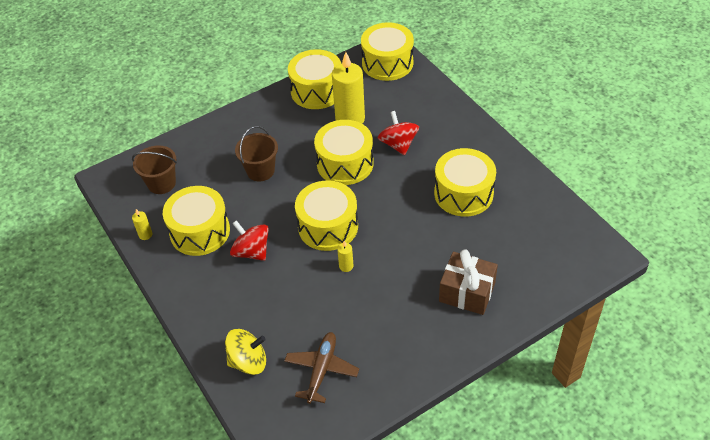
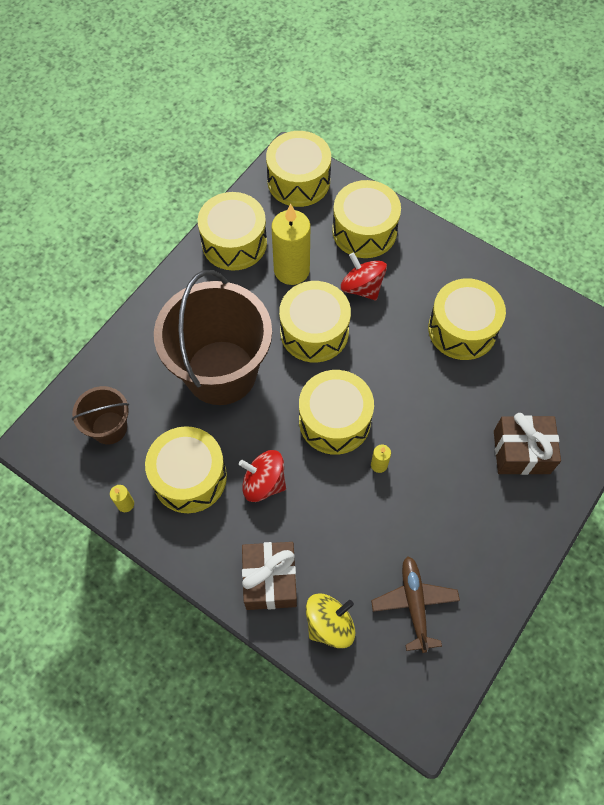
camera: 25 degrees left, 15 degrees up
(220, 317) = (270, 580): none -> brown gift
(260, 171) = (221, 372): brown bucket -> brown bucket, size x2.08
(421, 107) = (364, 231): none -> yellow drum

